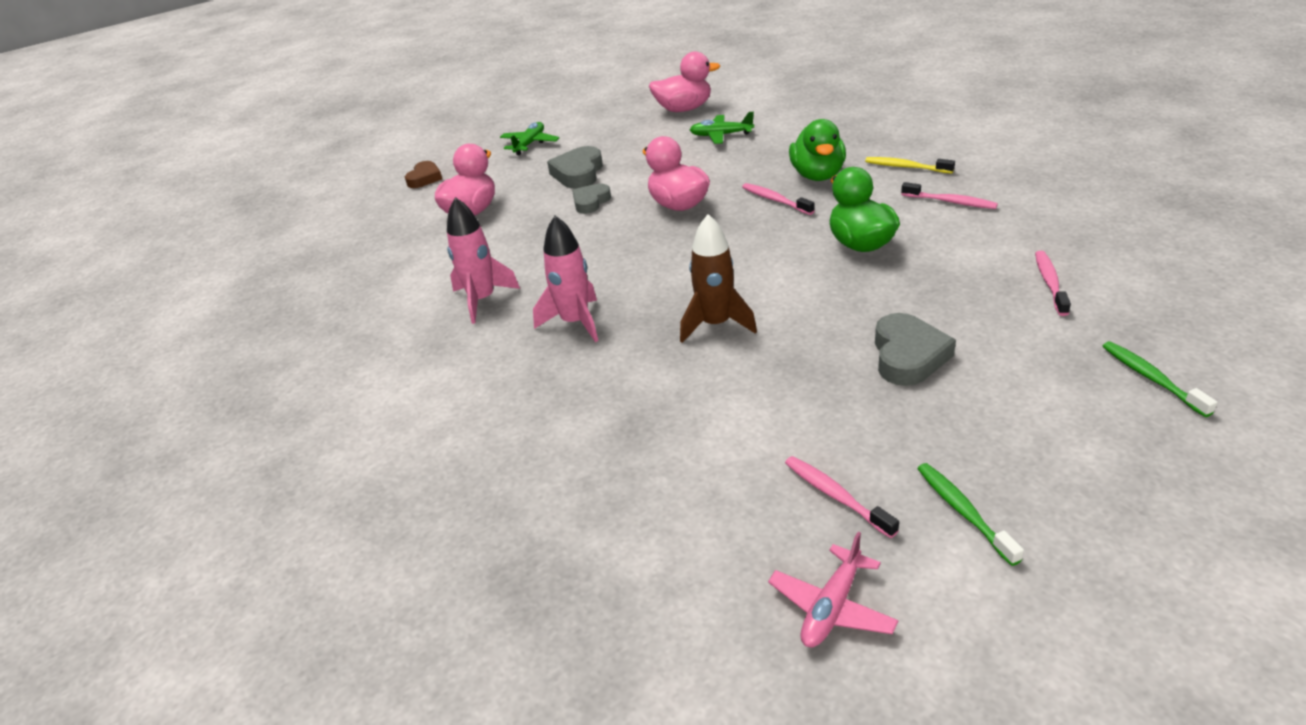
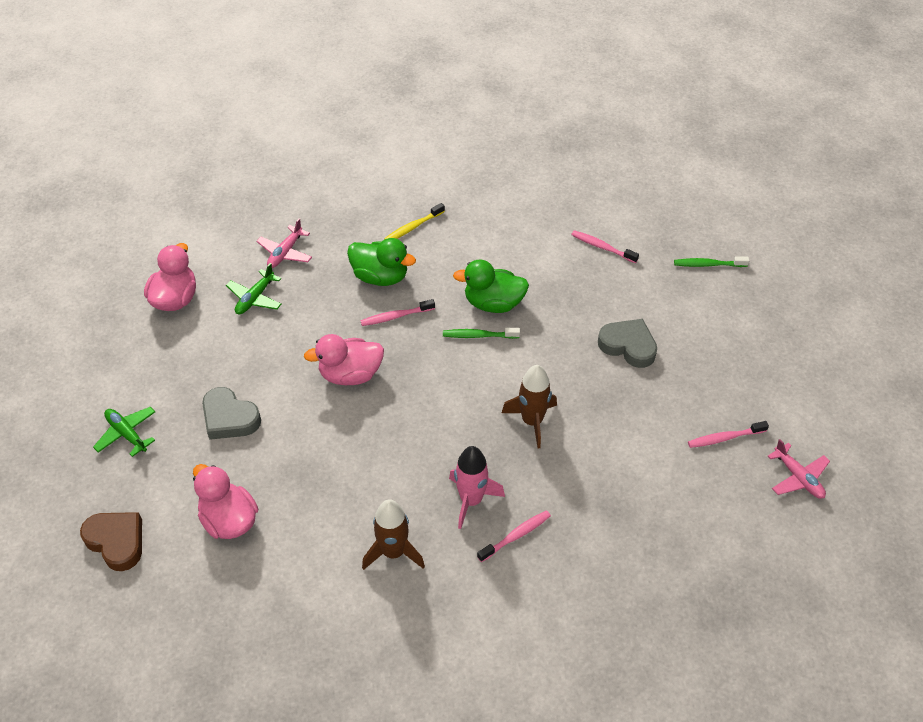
camera: 70 degrees left, 15 degrees up
(424, 178) = (116, 542): brown heart -> brown heart, size x1.51
(482, 300) = (393, 552): pink rocket -> brown rocket
(591, 202) = (292, 428): grey heart -> none
(789, 127) = (285, 252): none -> pink plane
(951, 202) = (479, 233): pink toothbrush -> pink toothbrush (516, 536)
(963, 511) = (761, 393): green toothbrush -> green toothbrush (478, 335)

